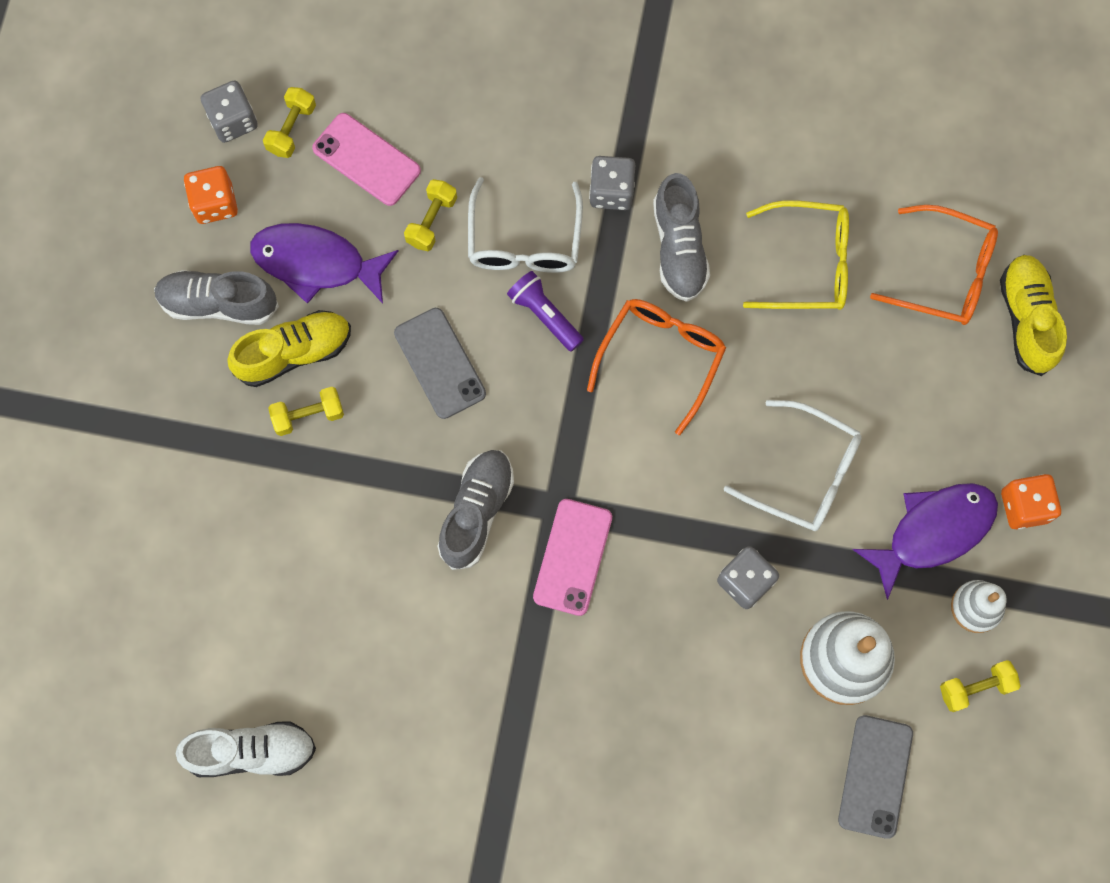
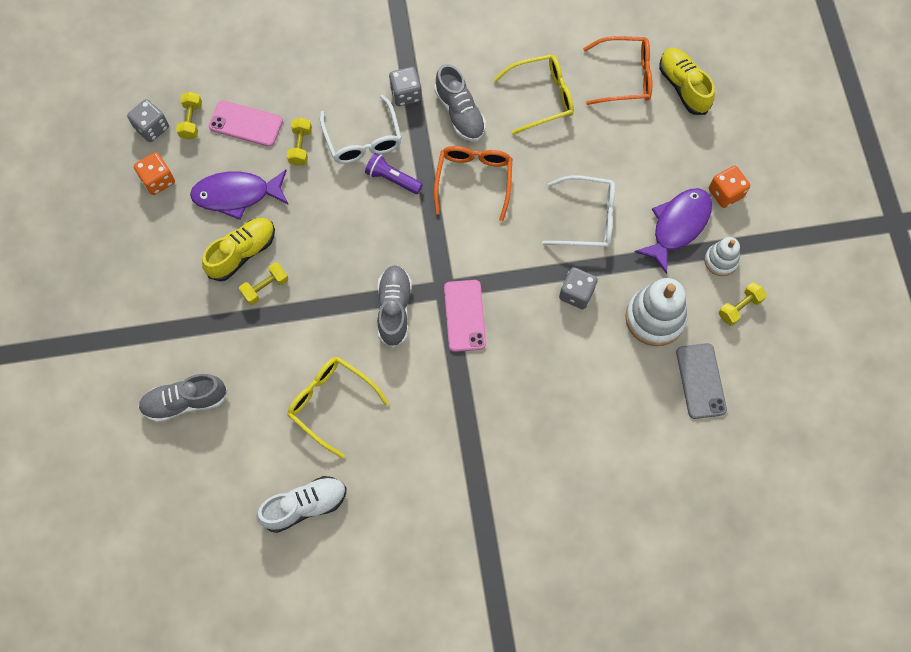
camera: 20 degrees left, 5 degrees down
(218, 303) = (182, 239): grey shoe -> grey shoe (185, 402)
(340, 618) = (331, 403): none -> yellow glasses
(440, 363) = (337, 229): grey phone -> none

